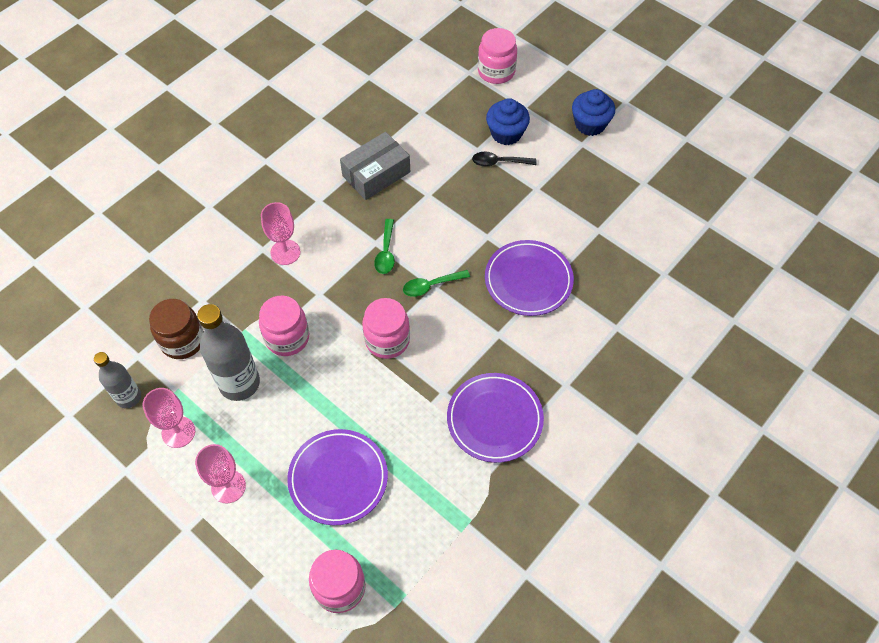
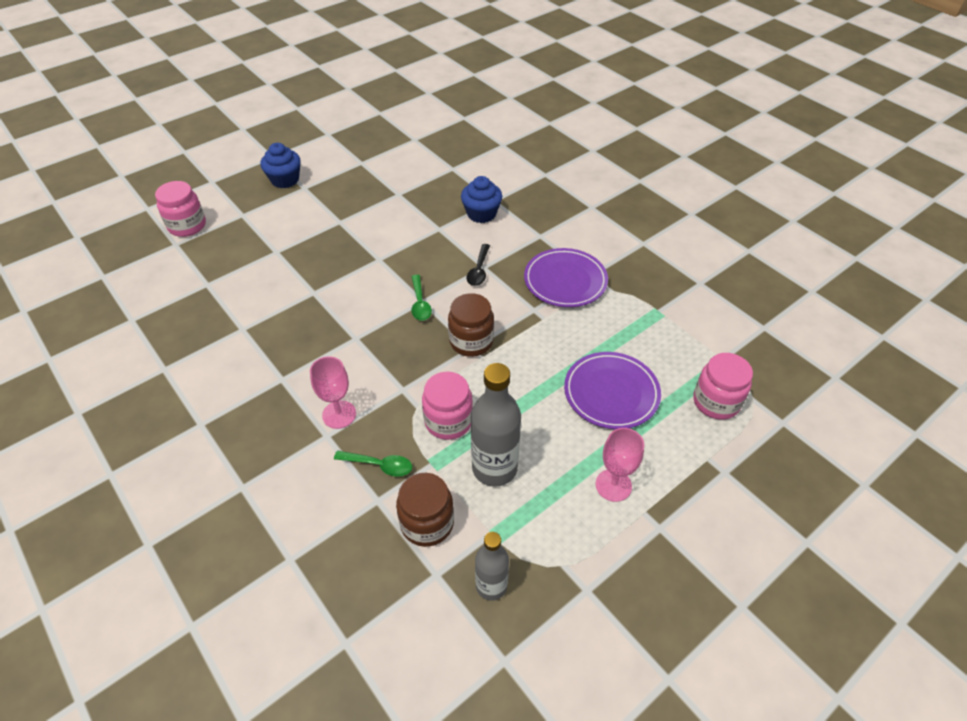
camera: 80 degrees left, 10 degrees down
(178, 432) = (545, 531): pink goblet -> none
(376, 174) = (269, 328): grey box -> none
(386, 252) = (370, 331): green spoon -> green spoon (379, 465)
(387, 340) = (471, 341): pink jar -> brown jar
(499, 162) = (298, 240): black spoon -> black spoon (479, 270)
(506, 133) = (267, 230): blue cupcake -> blue cupcake (481, 214)
(528, 280) = (434, 241): purple plate -> none

